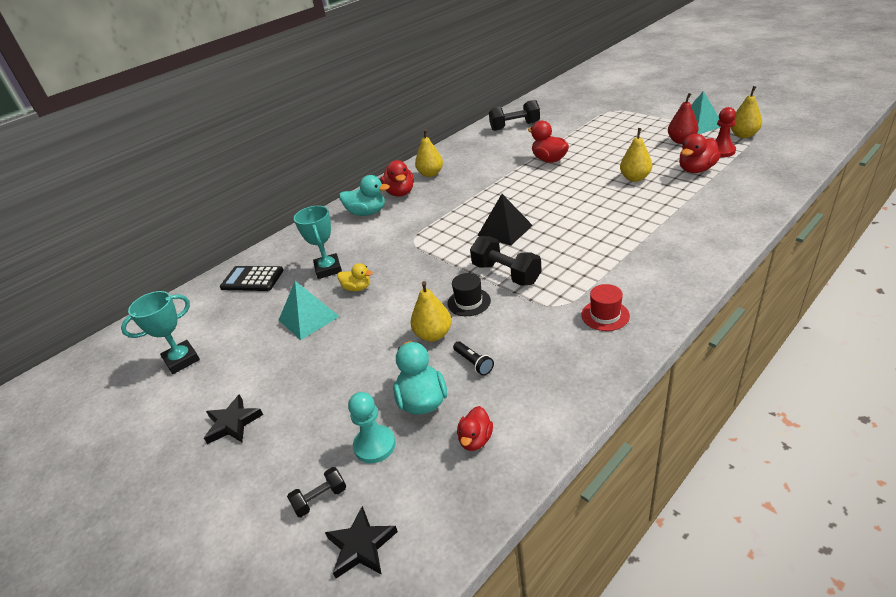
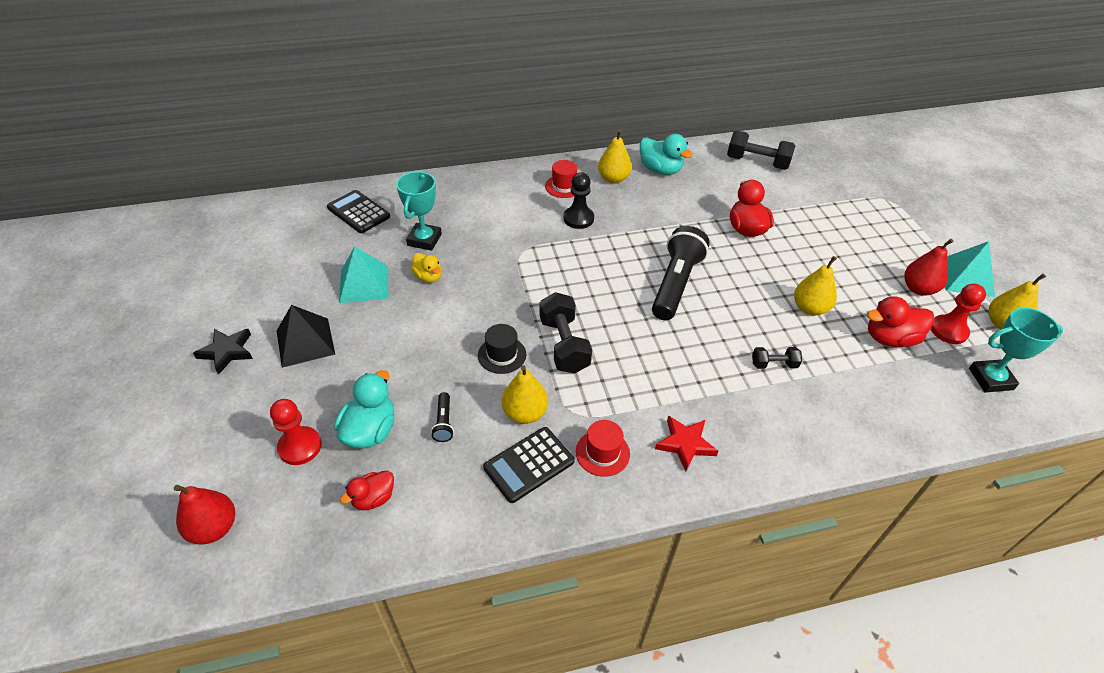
camera: 25 degrees right, 10 degrees up
(182, 360) = (243, 264): turquoise trophy -> turquoise trophy (990, 379)
(320, 499) = (224, 466): black dumbbell -> black dumbbell (774, 364)
(361, 546) = (214, 528): black star -> red pear
(367, 213) = (513, 193): turquoise duck -> turquoise duck (660, 170)
(374, 445) = (300, 447): turquoise pawn -> red pawn
(400, 193) = (564, 186): red duck -> red hat
(432, 204) = (578, 218): none -> black pawn
(433, 335) = (440, 370): yellow pear -> yellow pear (525, 413)
(505, 230) = (613, 293): black pyramid -> black pyramid (305, 342)
(540, 206) = (675, 284): none -> black flashlight
(565, 350) = (529, 464): none -> black calculator
(650, 281) = (685, 444): none -> red star

